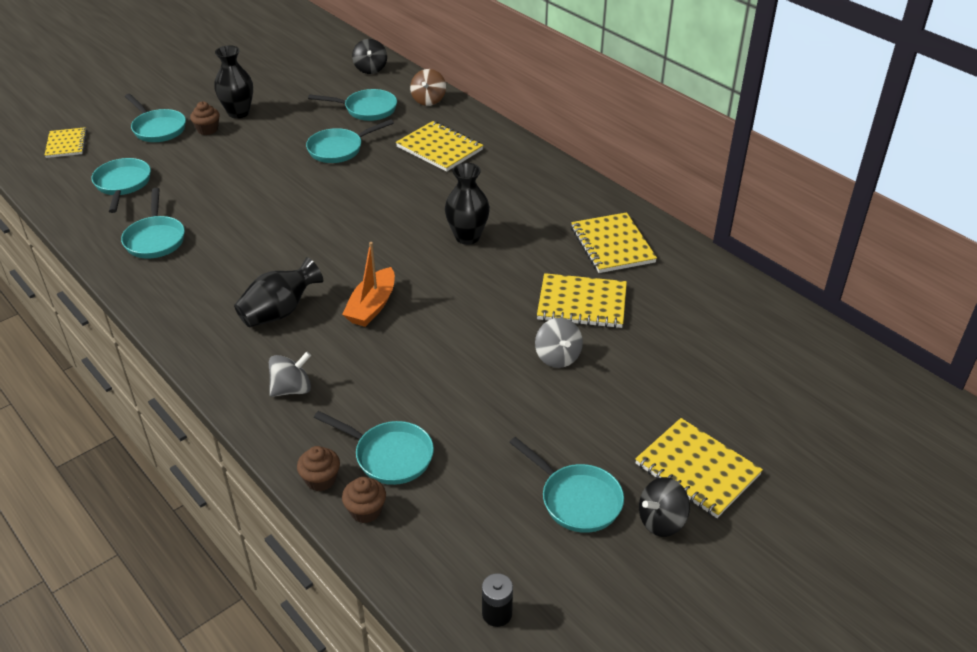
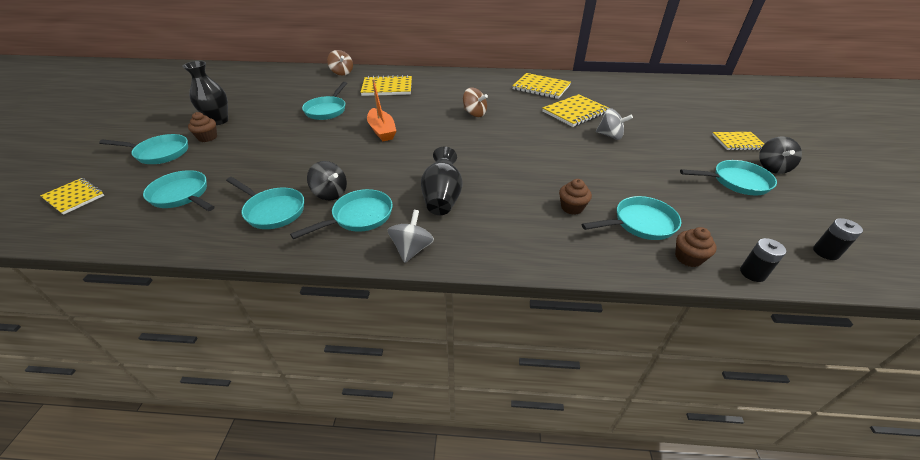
camera: 45 degrees left, 0 degrees up
(292, 389) = (529, 230): grey spinning top -> grey spinning top (412, 249)
(321, 479) = (638, 262): brown cupcake -> brown cupcake (572, 207)
(367, 109) = (311, 88): turquoise pan -> turquoise pan (359, 217)
(370, 69) = (280, 72): black spinning top -> black spinning top (330, 193)
(372, 306) = (488, 165): orange boat -> orange boat (382, 131)
(389, 565) = (752, 273): none -> black battery
(467, 237) = (474, 113): black vase -> brown spinning top
(697, 470) = (738, 142): yellow notebook -> yellow notebook, size x0.66

